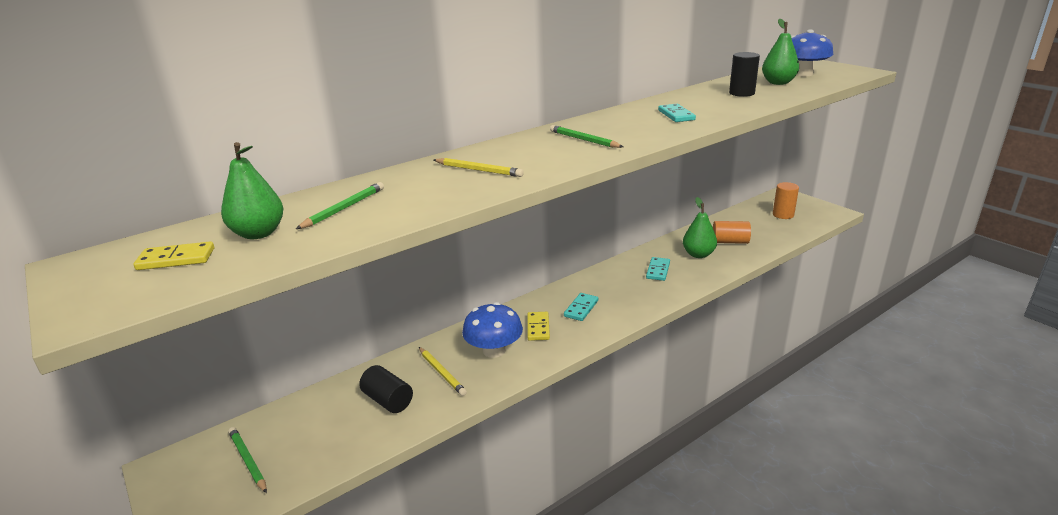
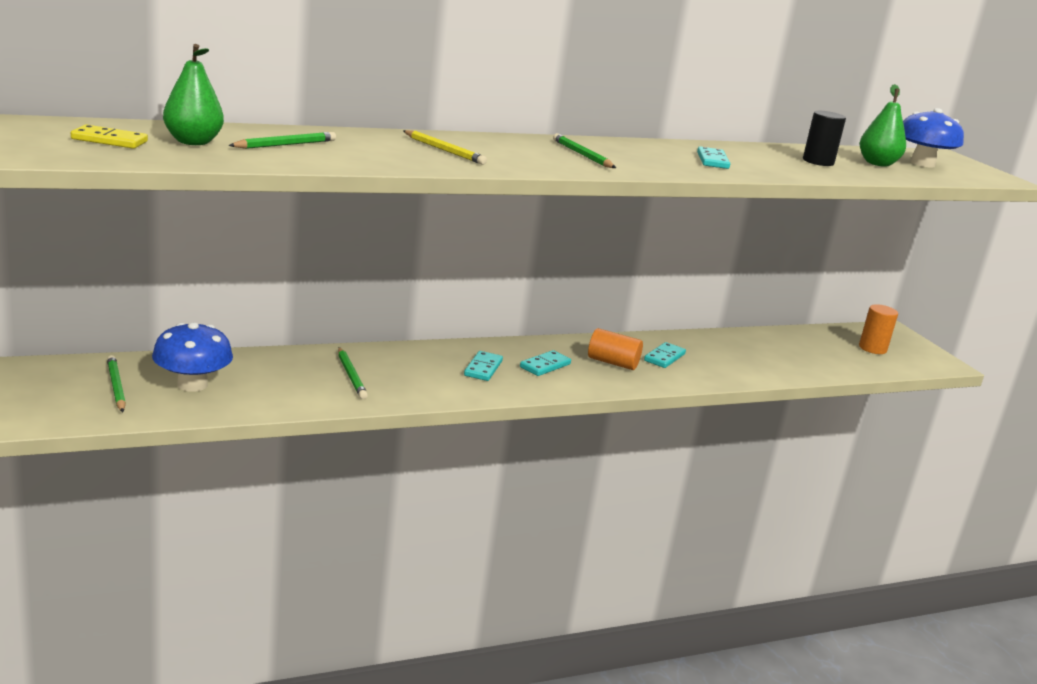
camera: 10 degrees right, 5 degrees down
(388, 400) = (280, 381): black cylinder -> none
(441, 373) = (351, 375): yellow pencil -> green pencil
(494, 350) = (420, 373): blue mushroom -> blue mushroom (192, 384)
(538, 328) = (483, 368): yellow domino -> turquoise domino
(698, 254) = (727, 356): green pear -> none
(730, 241) = (778, 355): orange cylinder -> orange cylinder (612, 363)

